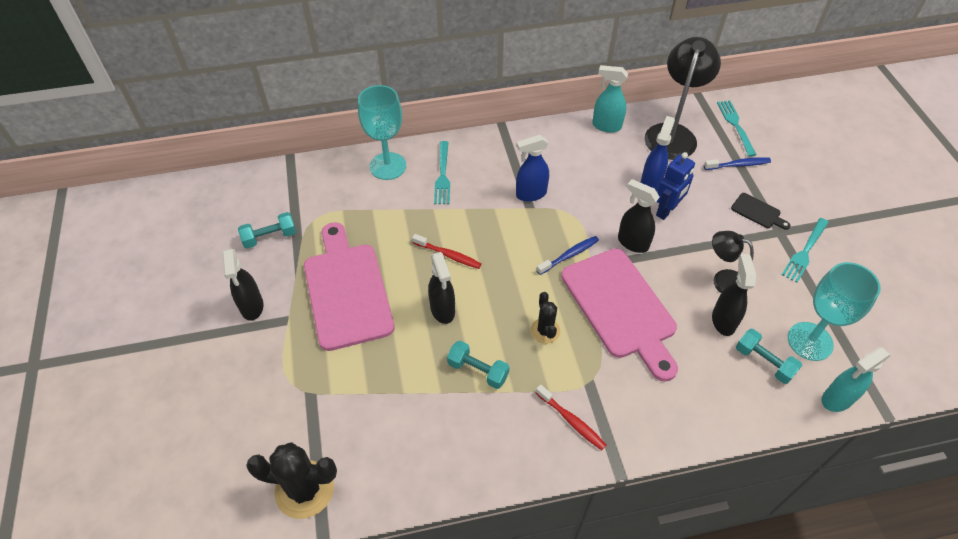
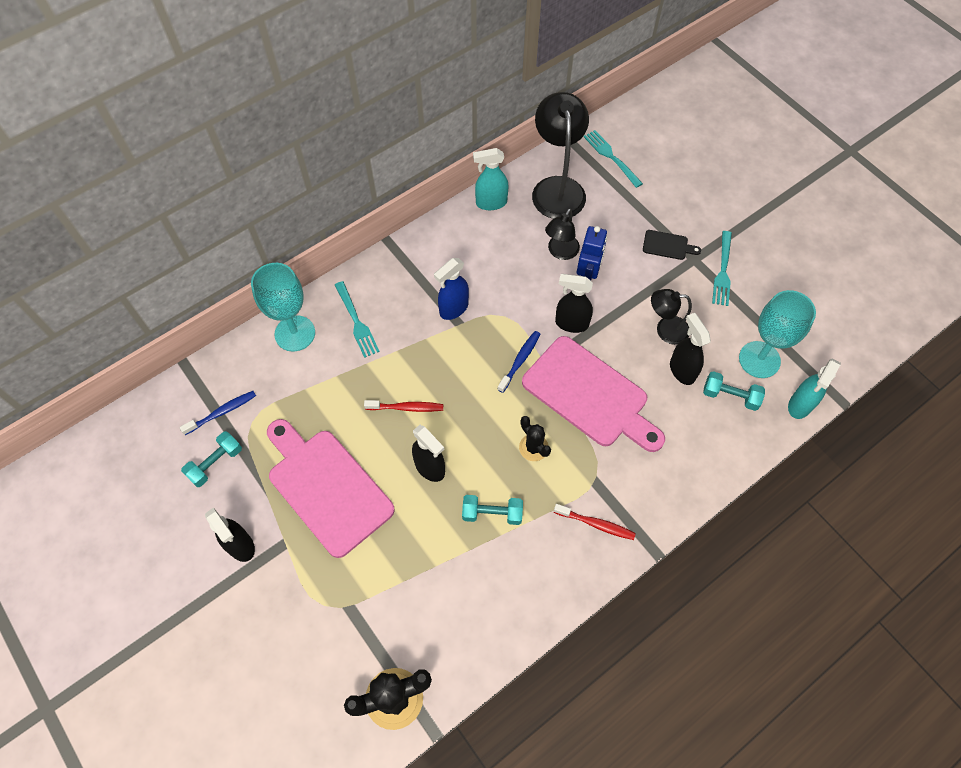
camera: 25 degrees left, 10 degrees up
(650, 183) = (560, 252): blue spray bottle -> black lamp
(738, 165) = (631, 200): blue toothbrush -> blue toothbrush (222, 412)

